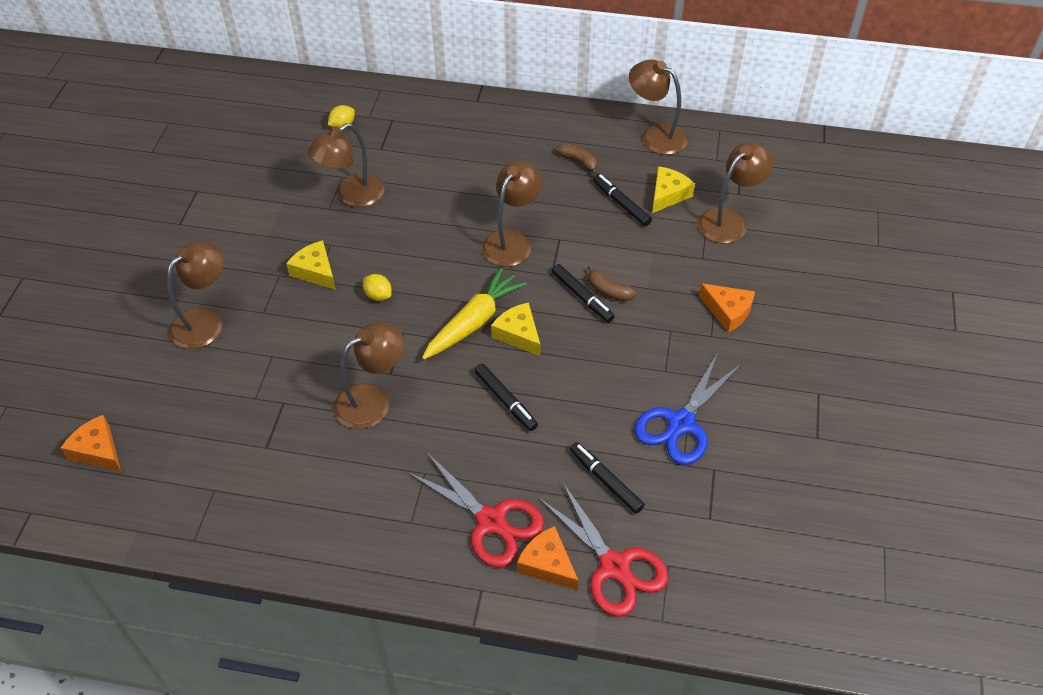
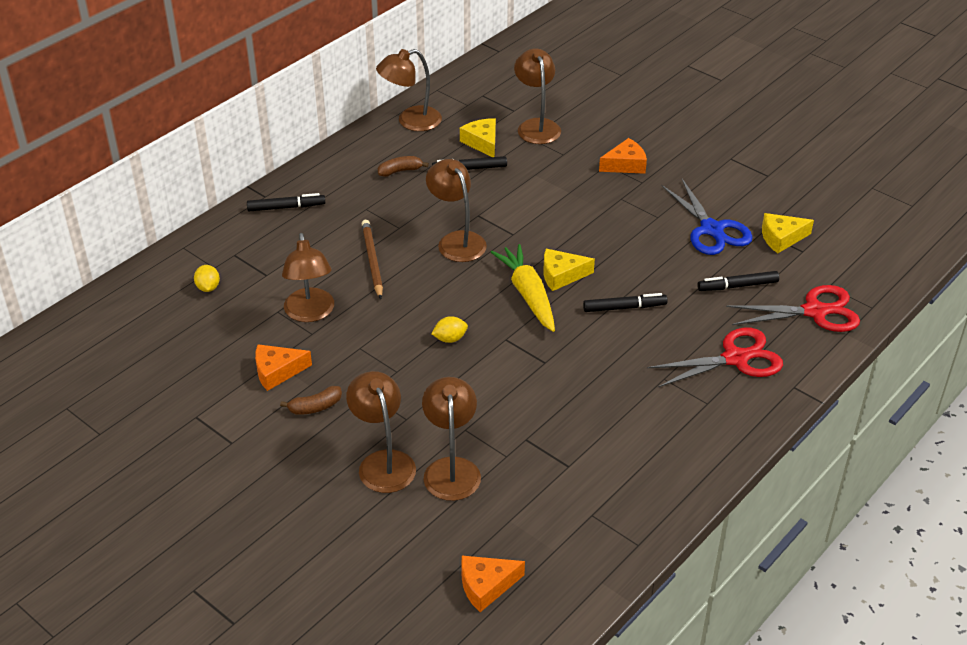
camera: 60 degrees left, 10 degrees down
(315, 271) = (385, 368): yellow cheese -> yellow cheese (781, 238)
(372, 400) = (566, 382): brown lamp -> brown lamp (451, 469)
(444, 201) = (372, 261): none -> brown pencil
(547, 564) = (792, 344): orange cheese -> orange cheese (277, 371)
(582, 297) = (551, 227): black marker -> black marker (286, 207)
(609, 291) = (556, 212): brown banana -> brown banana (315, 407)

